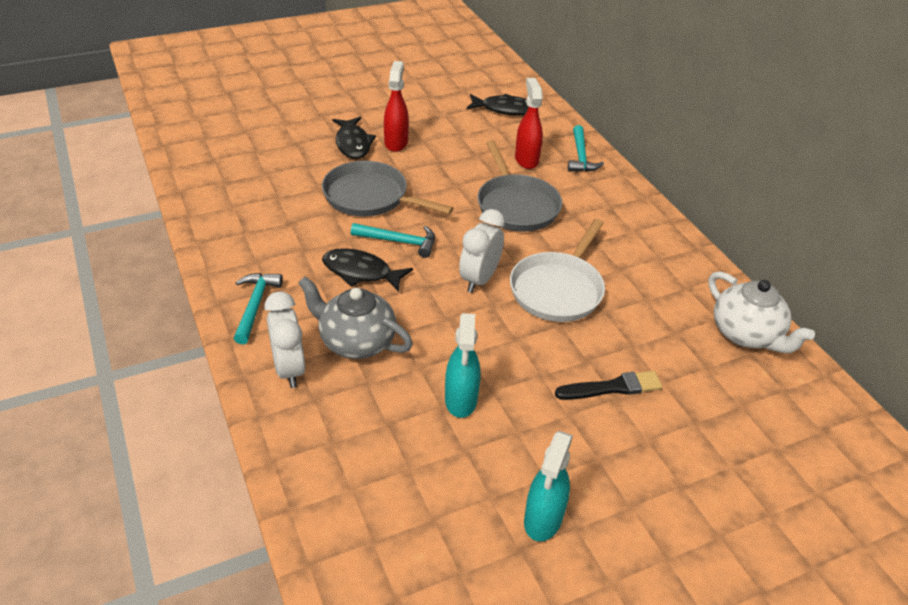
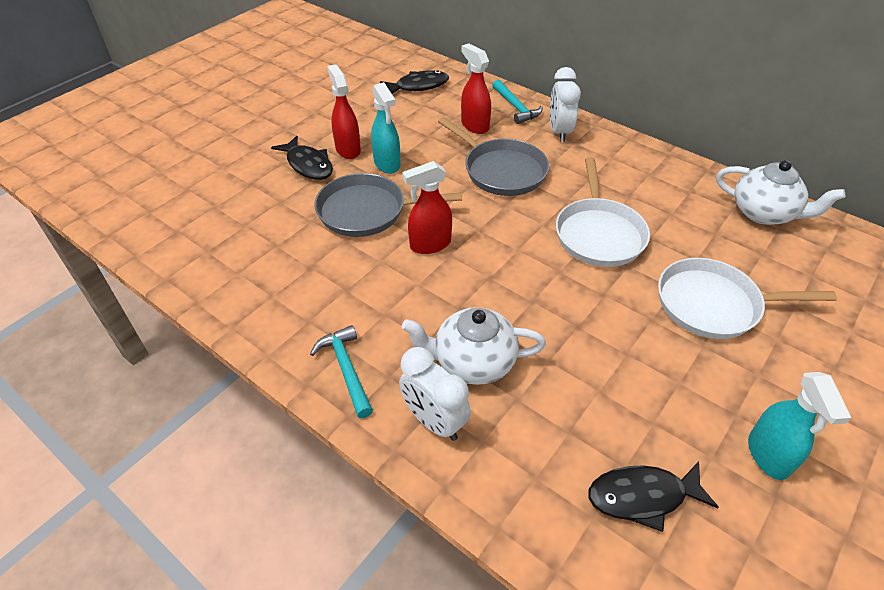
camera: 25 degrees left, 5 degrees up
(356, 341) = (473, 362): grey teapot -> white teapot
(361, 272) = (419, 289): black fish -> black fish (642, 496)
(399, 242) = (430, 244): turquoise hammer -> red spray bottle
(461, 400) = (610, 376): turquoise spray bottle -> turquoise spray bottle (387, 164)
(479, 279) = (528, 252): white clock -> white clock (559, 132)
(612, 387) = (713, 304): black brush -> white pan

